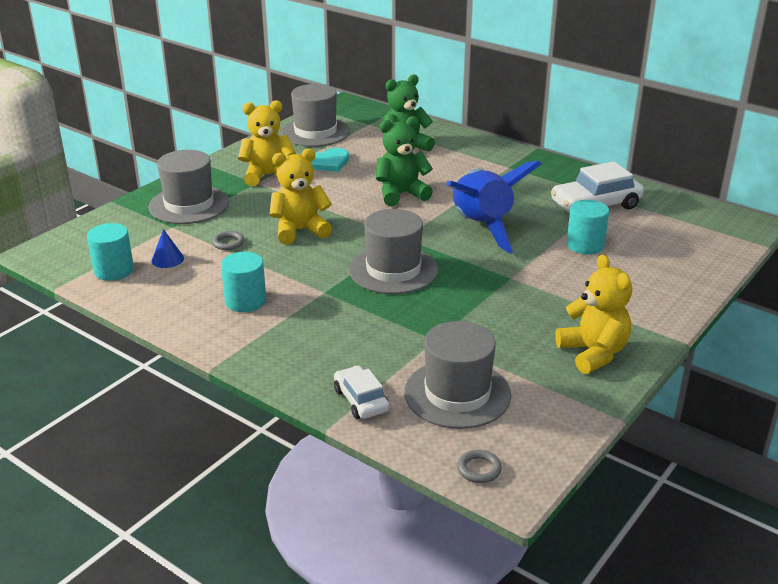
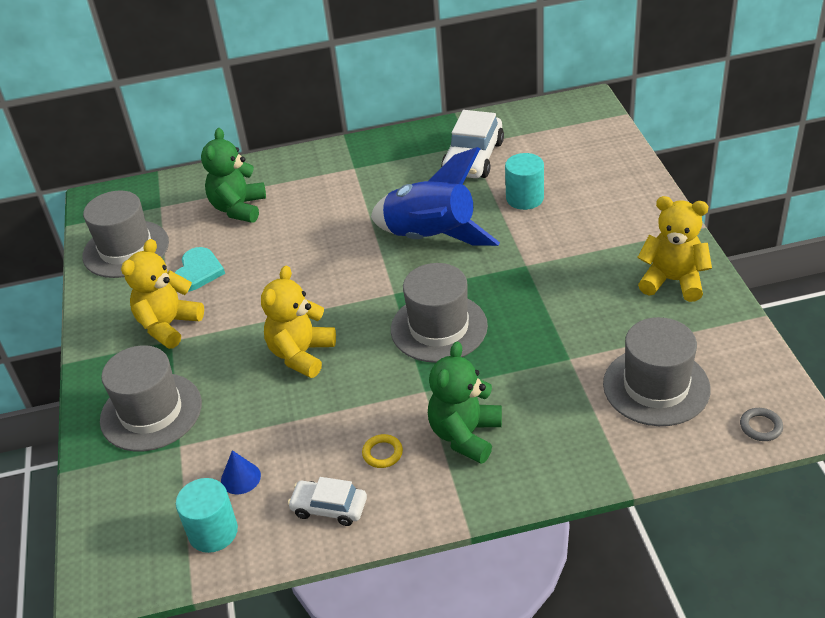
camera: 45 degrees left, 10 degrees up
(228, 243) = (263, 416): grey ring -> none
(245, 301) = (382, 453): turquoise cylinder -> yellow ring
(361, 400) = (612, 450): white car -> white car (329, 508)
(401, 194) = (318, 255): green teddy bear -> green teddy bear (465, 435)

